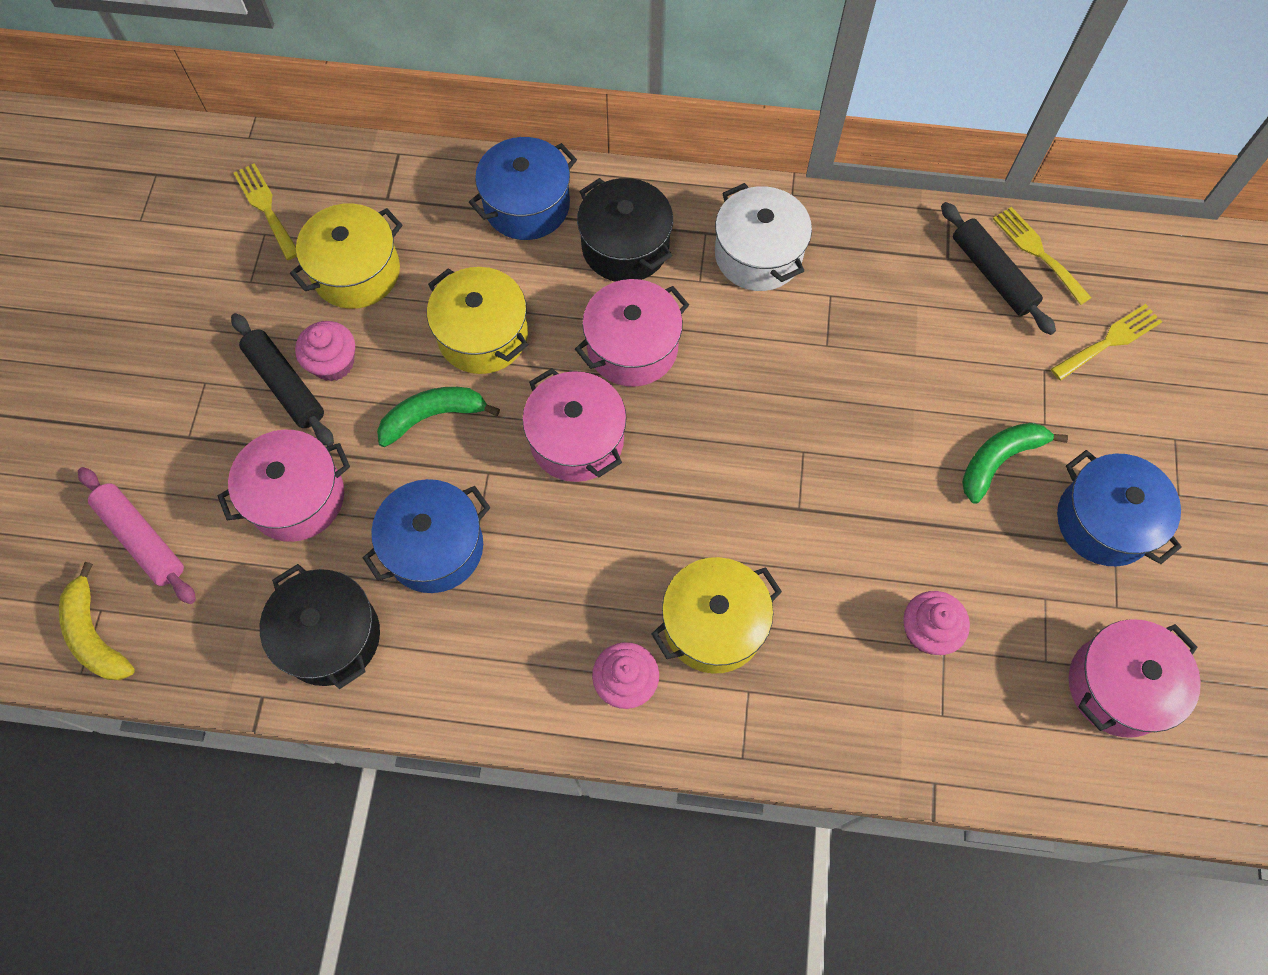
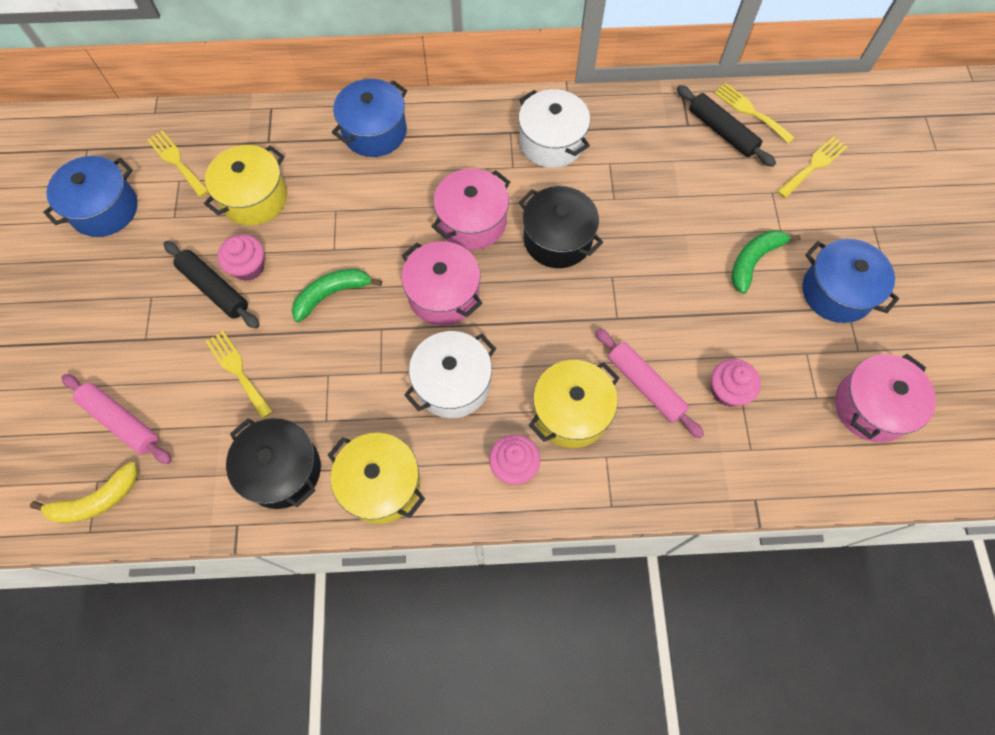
camera: 10 degrees left, 0 degrees up
(95, 634) = (96, 500): yellow banana -> yellow banana turned 75 degrees counterclockwise
(297, 497) = (238, 371): pink pot -> yellow fork
(434, 547) = (351, 390): blue pot -> blue pot (104, 209)
(483, 335) = (359, 230): yellow pot -> yellow pot (381, 485)
(566, 560) = (452, 384): none -> white pot
(625, 247) = (453, 150): black pot -> black pot (557, 239)
(818, 606) = (645, 386): none -> pink rolling pin

